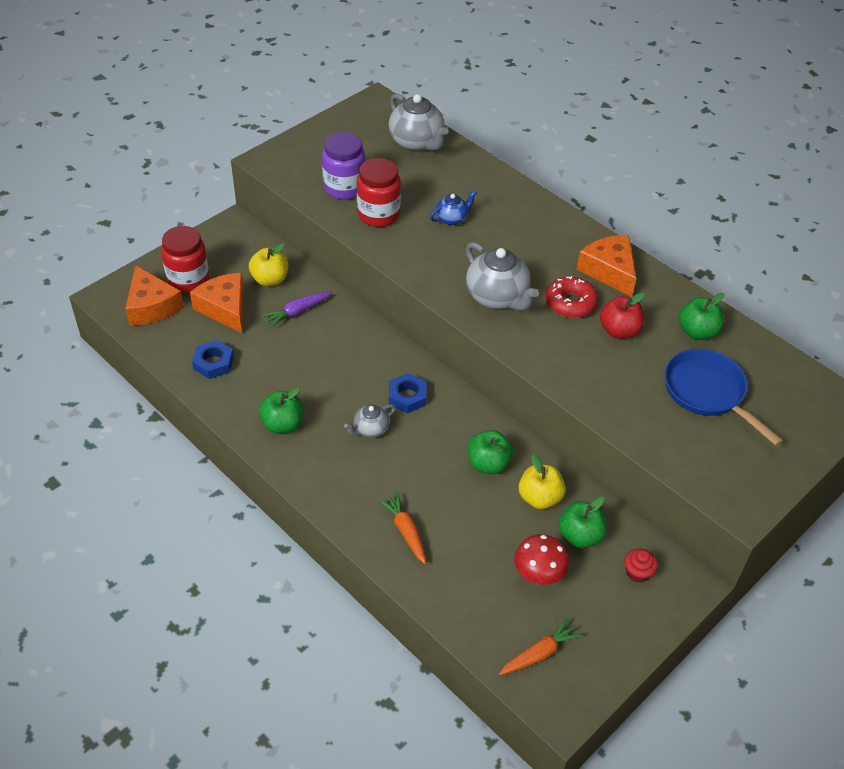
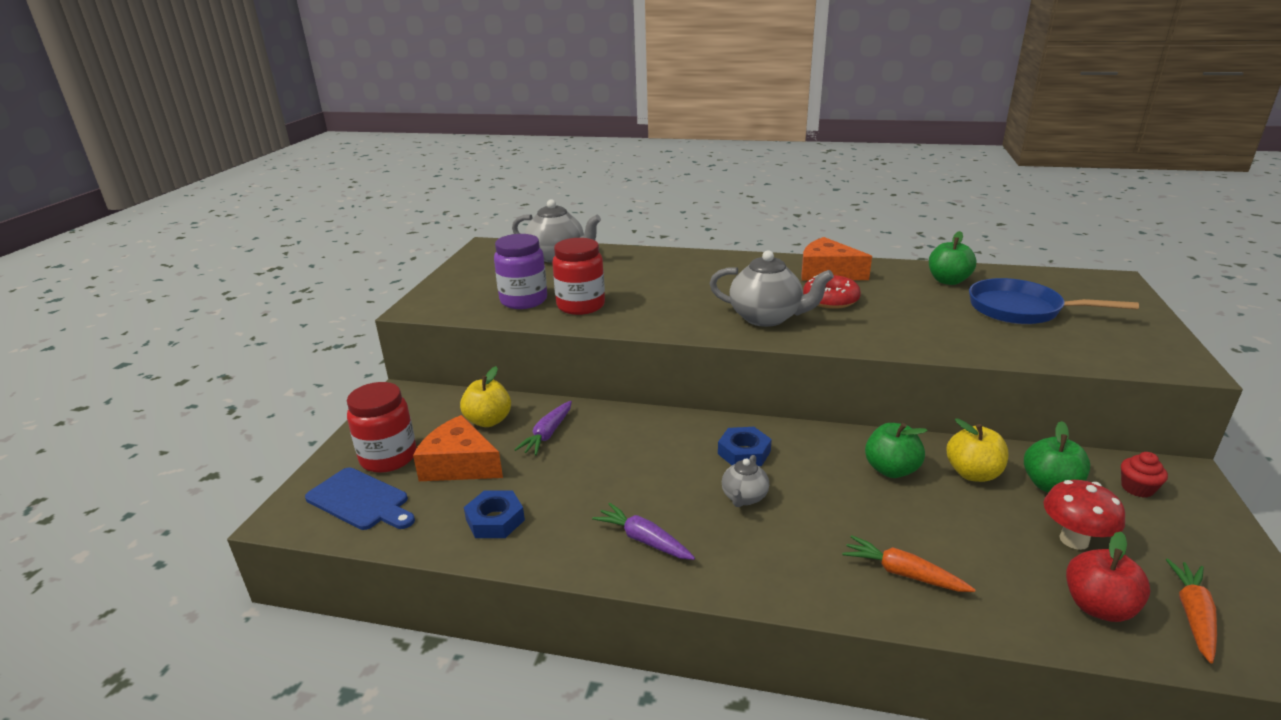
camera: 30 degrees left, 20 degrees down
(151, 306) = (361, 500): orange cheese -> blue cutting board
(283, 424) = (644, 540): green apple -> purple carrot
(452, 219) = (653, 287): blue teapot -> none
(619, 331) = (894, 301): red apple -> red apple (1098, 607)

